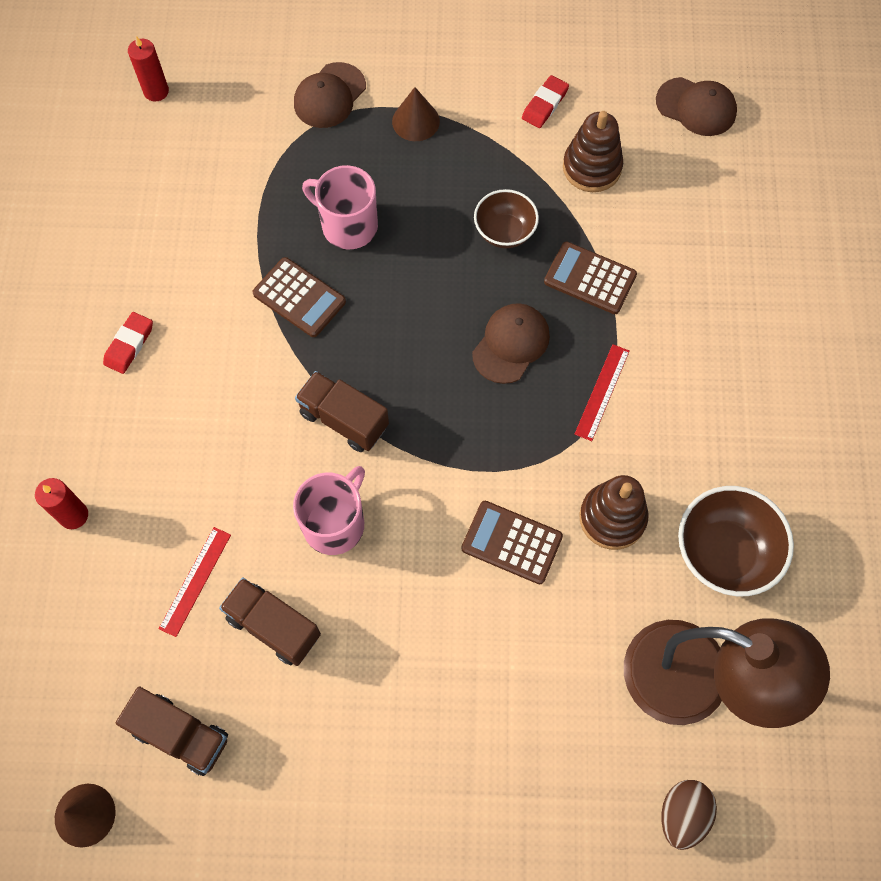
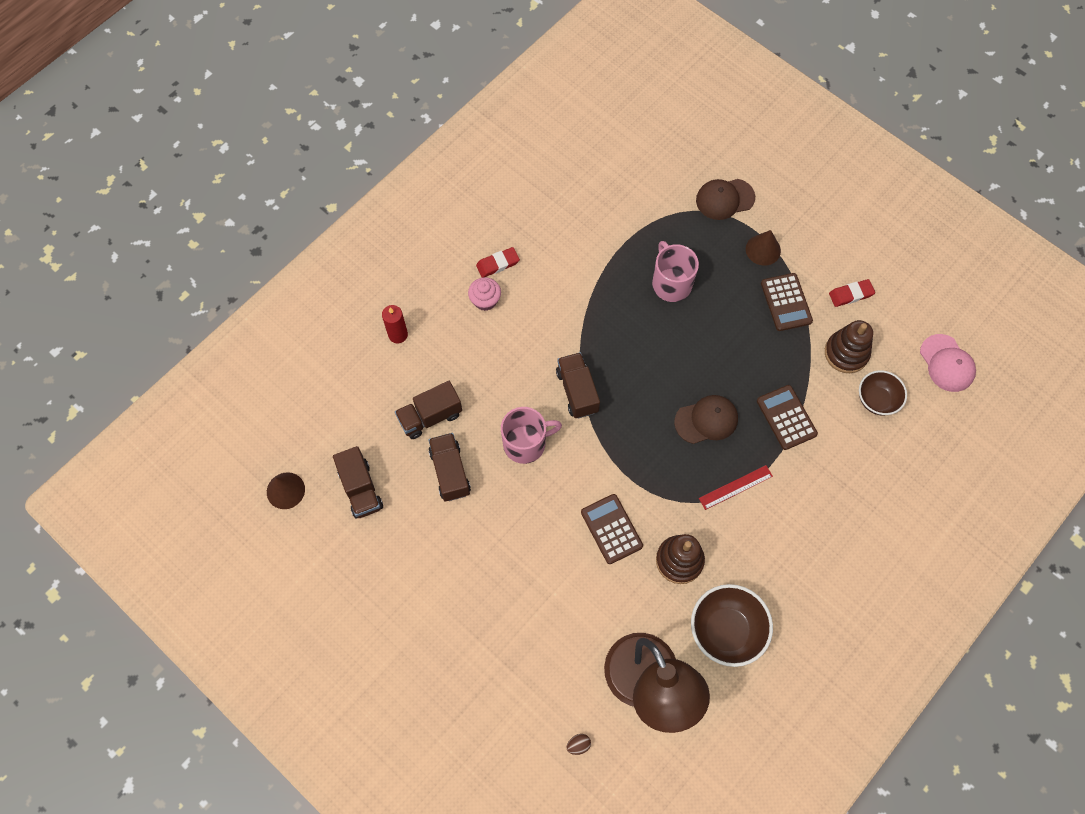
camera: 40 degrees right, 0 degrees up
(149, 397) = (485, 300): none -> pink cupcake
(156, 91) = (627, 128): red candle -> none
(195, 581) = (430, 416): red ruler -> brown truck
(299, 298) = (609, 305): brown calculator -> brown calculator (786, 302)
(504, 232) = (759, 353): brown bowl -> brown bowl (876, 400)
(682, 815) = (578, 745): brown egg -> brown egg, size x0.54
(696, 107) = (947, 363): brown cap -> pink cap

